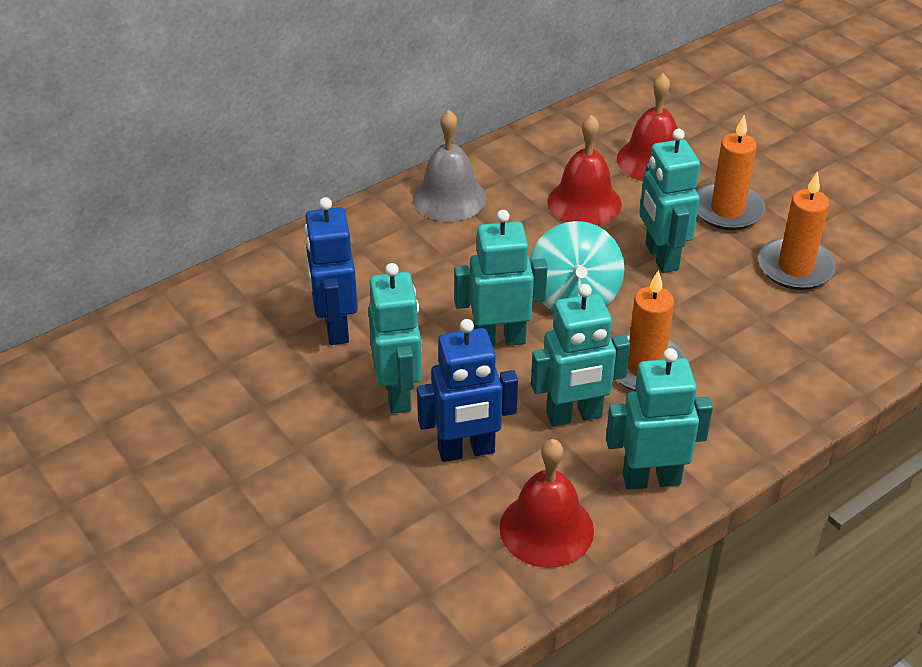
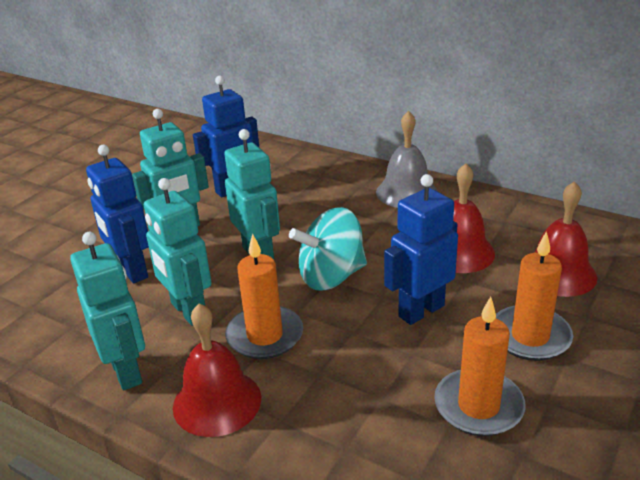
camera: 70 degrees right, 10 degrees down
(546, 529) = (59, 328): red bell -> red bell (217, 402)
(661, 257) = (421, 310): turquoise robot -> blue robot

